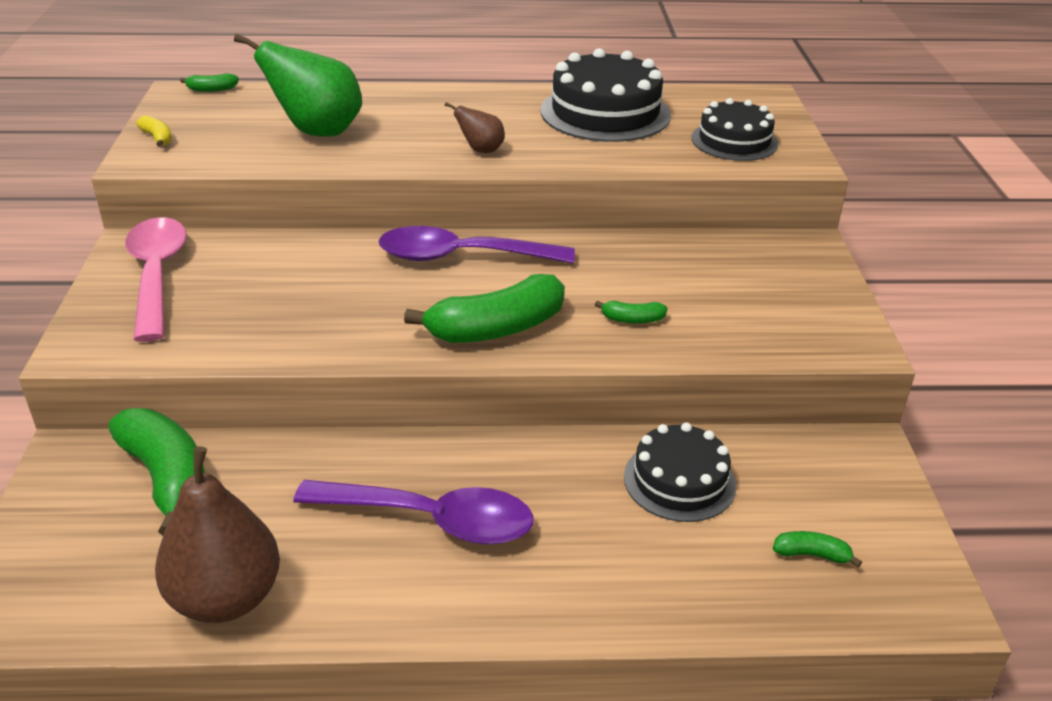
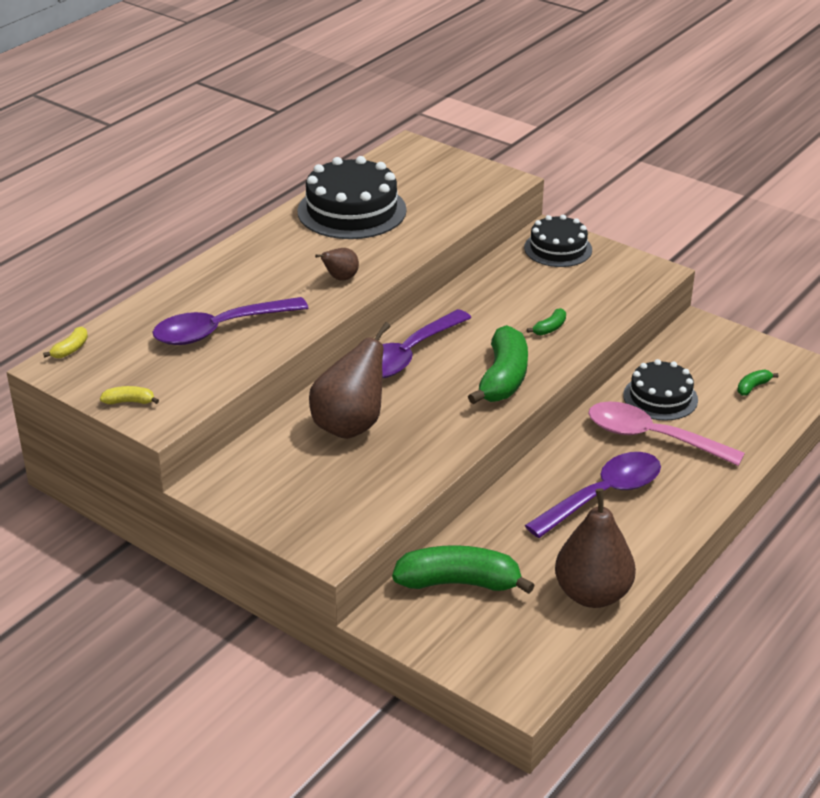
camera: 50 degrees left, 0 degrees up
(156, 275) = (270, 488): pink spoon -> pink spoon (651, 437)
(211, 89) = (70, 349): green banana -> yellow banana
(304, 275) = (350, 425): none -> brown pear
(317, 132) = (219, 330): green pear -> purple spoon
(734, 141) = (452, 187): black cake -> black cake (558, 249)

